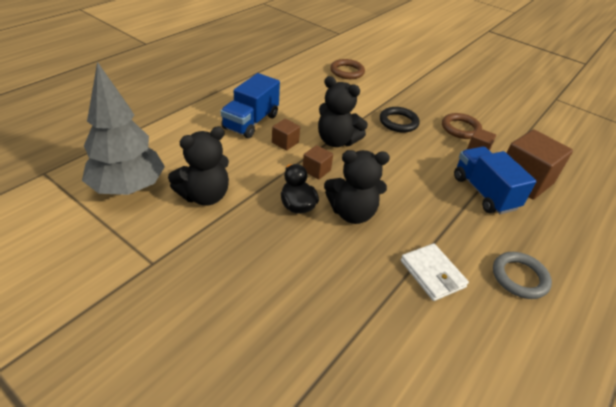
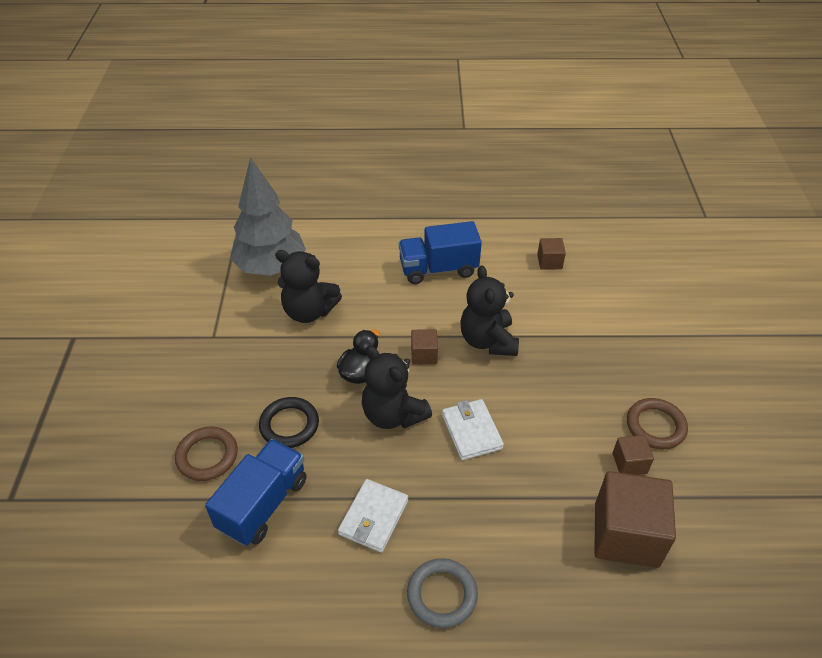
camera: 55 degrees right, 5 degrees up
(285, 142) = (438, 309): brown cube -> brown cube (549, 262)
(347, 72) = (629, 272): brown ring -> brown ring (207, 456)
(398, 122) = (589, 367): black ring -> black ring (289, 425)
(401, 189) = (471, 431): none -> white wallet
(484, 193) = (552, 504): blue truck -> blue truck (263, 504)

